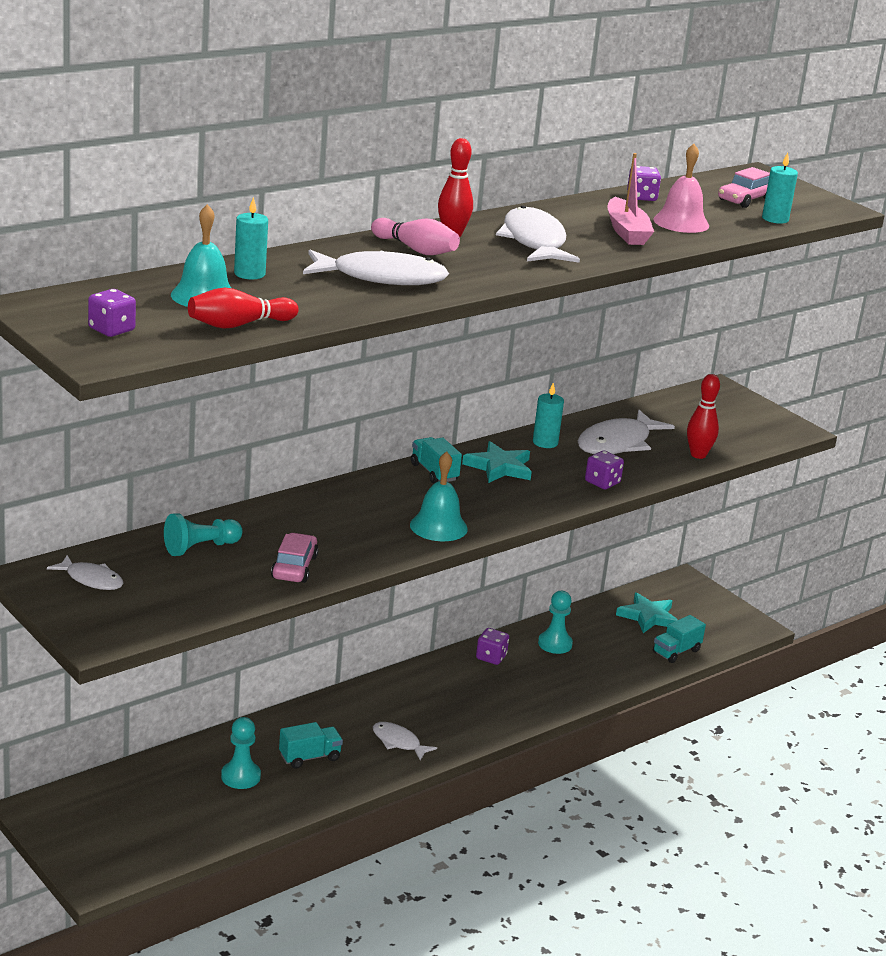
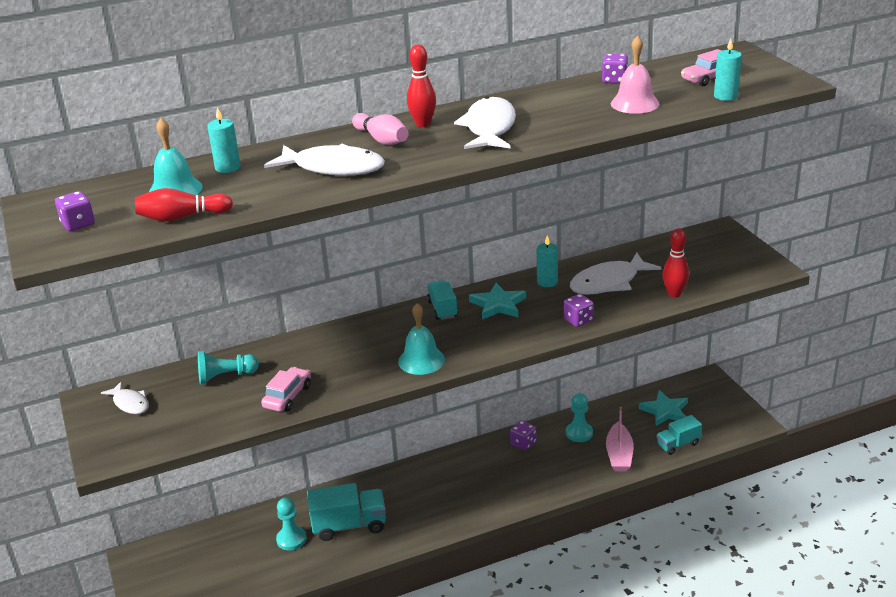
camera: 20 degrees right, 5 degrees up
(309, 757) = (349, 525): turquoise truck -> turquoise truck, size x1.63
(398, 742) = (422, 516): white fish -> none
(626, 231) = (579, 115): pink boat -> pink boat (619, 455)

